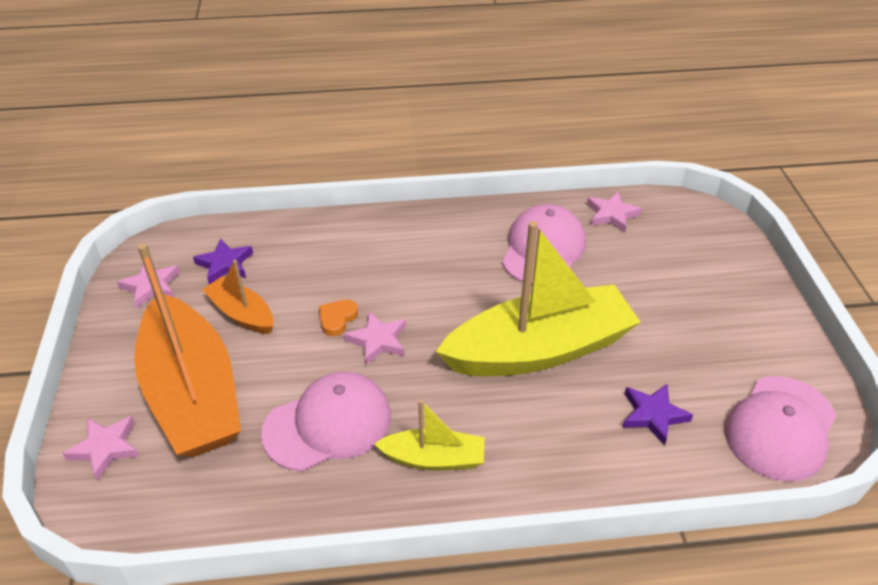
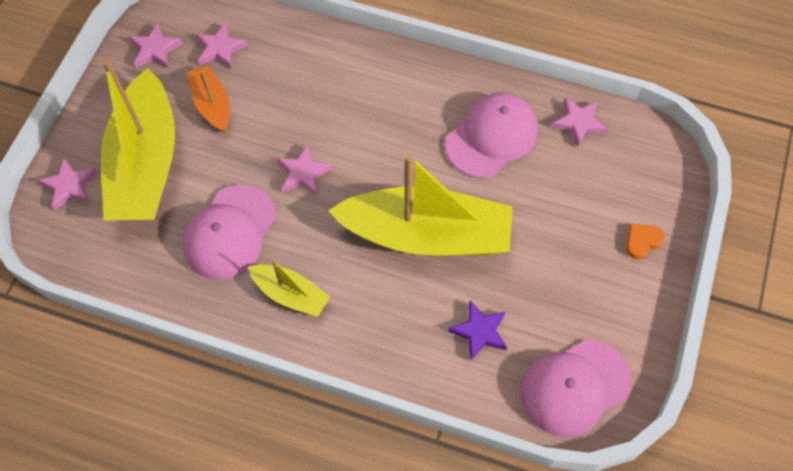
camera: 25 degrees right, 20 degrees up
(192, 393) = (146, 164): orange boat -> yellow boat
(225, 264) = (220, 49): purple star -> pink star
(328, 424) = (229, 232): pink cap -> pink cap turned 120 degrees clockwise
(337, 319) = (282, 139): orange heart -> orange heart (642, 241)

